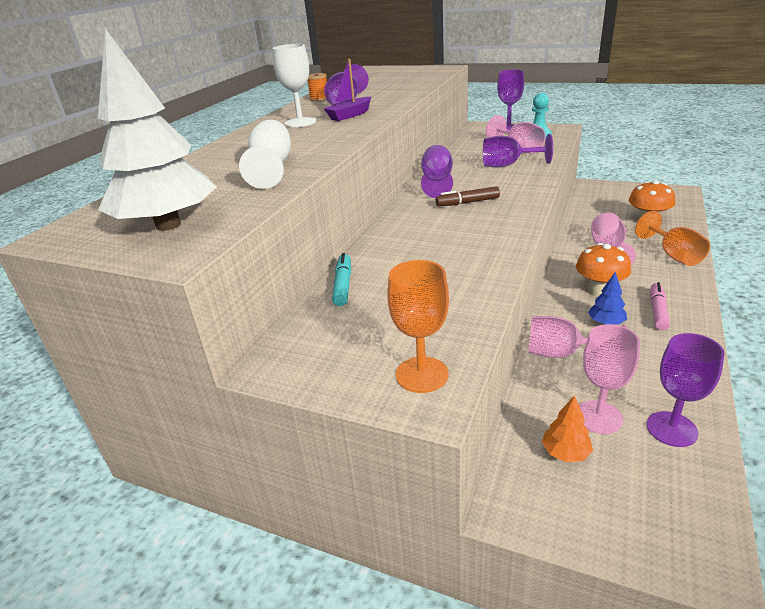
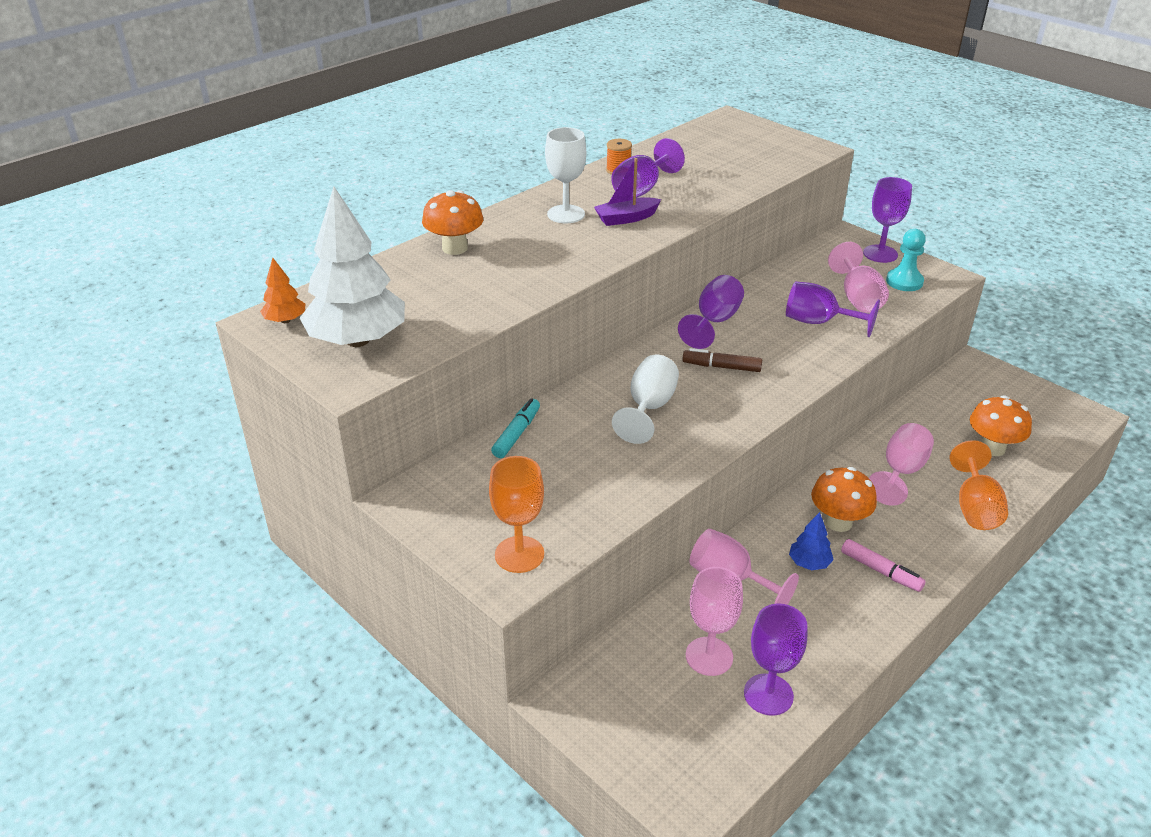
camera: 20 degrees right, 5 degrees up
(221, 155) = (455, 248): none -> orange mushroom
(272, 168) = (488, 288): white goblet -> white goblet (649, 408)
(565, 453) = (649, 675): orange tree -> orange tree (285, 320)
(657, 311) = (880, 571): pink marker -> pink marker turned 90 degrees clockwise

